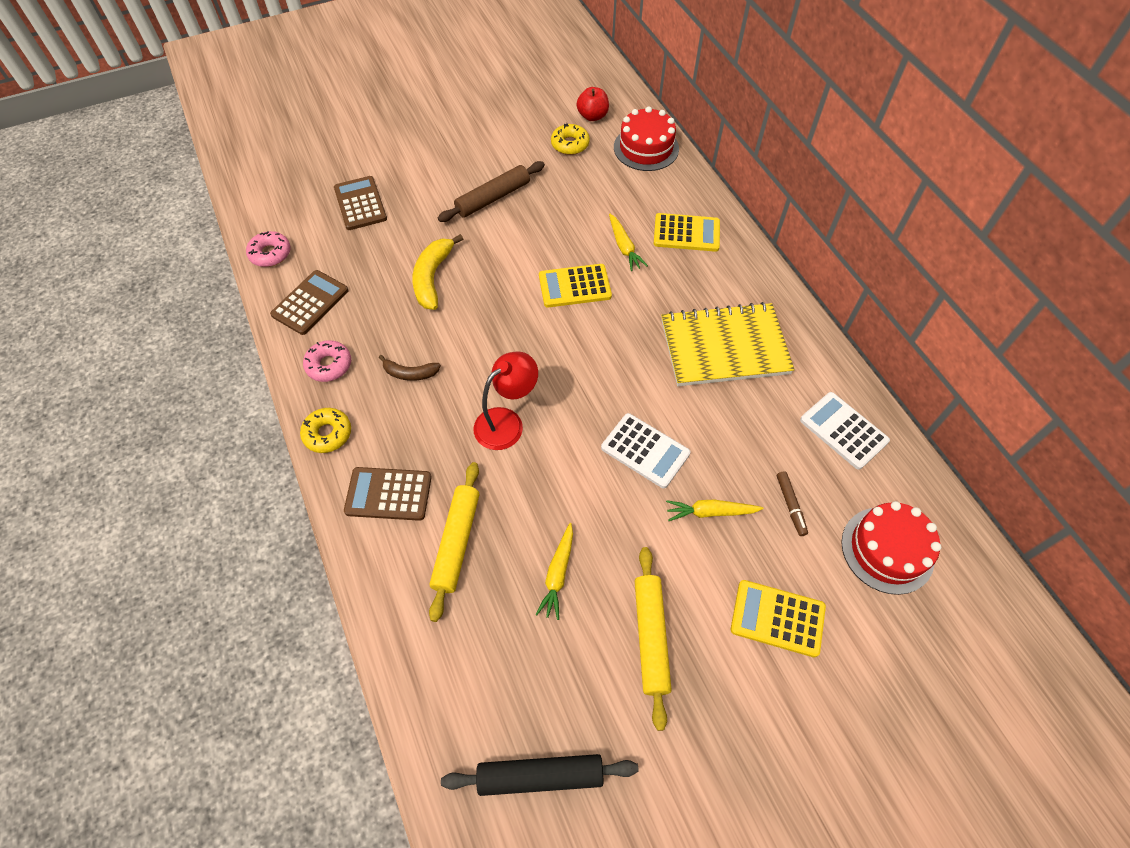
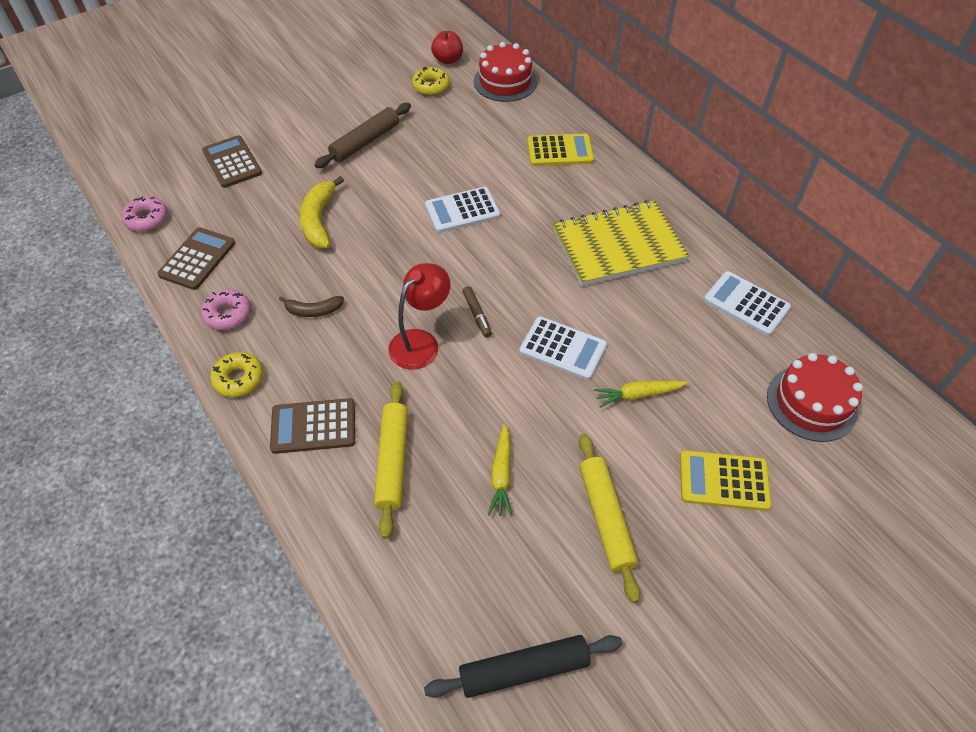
camera: 10 degrees left, 5 degrees down
(574, 286) = (462, 210): yellow calculator -> white calculator
(624, 247) = (503, 170): yellow carrot -> none
(790, 505) = (712, 377): brown marker -> brown marker (477, 315)

